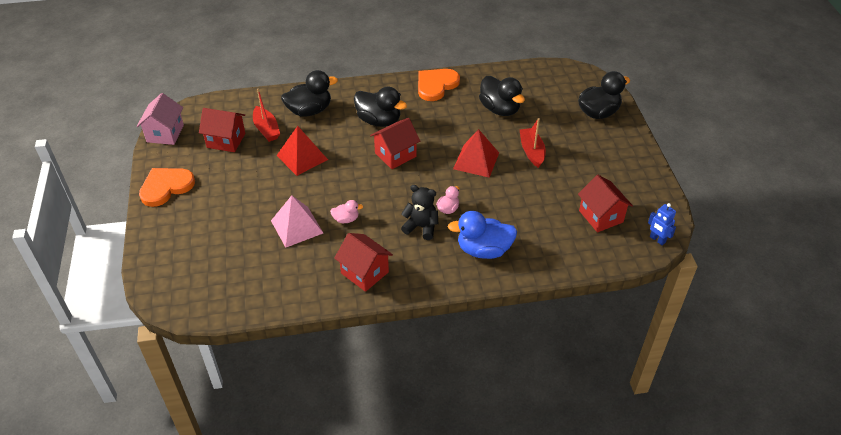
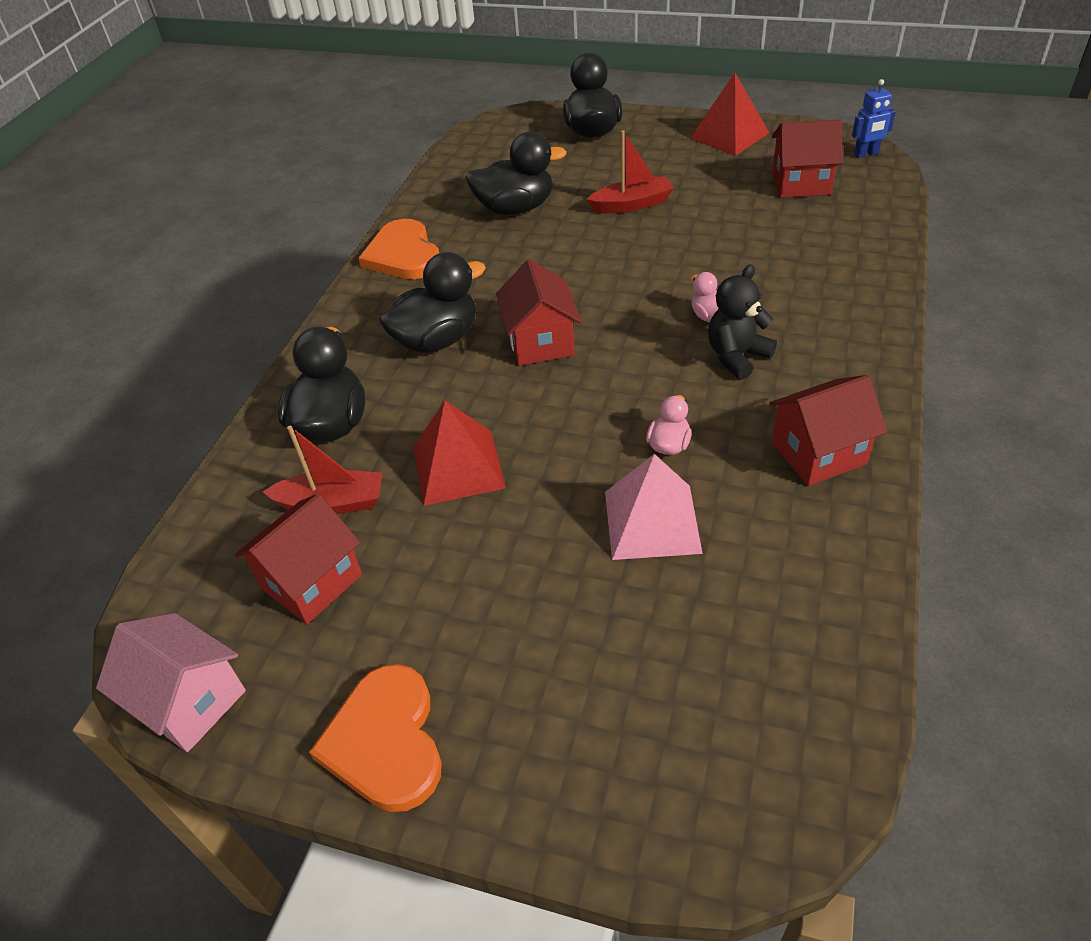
camera: 60 degrees left, 0 degrees up
(476, 160) = (615, 260): red pyramid -> red pyramid (729, 135)
(483, 250) = (821, 303): blue duck -> none
(532, 151) = (632, 204): red boat -> red boat turned 150 degrees clockwise

